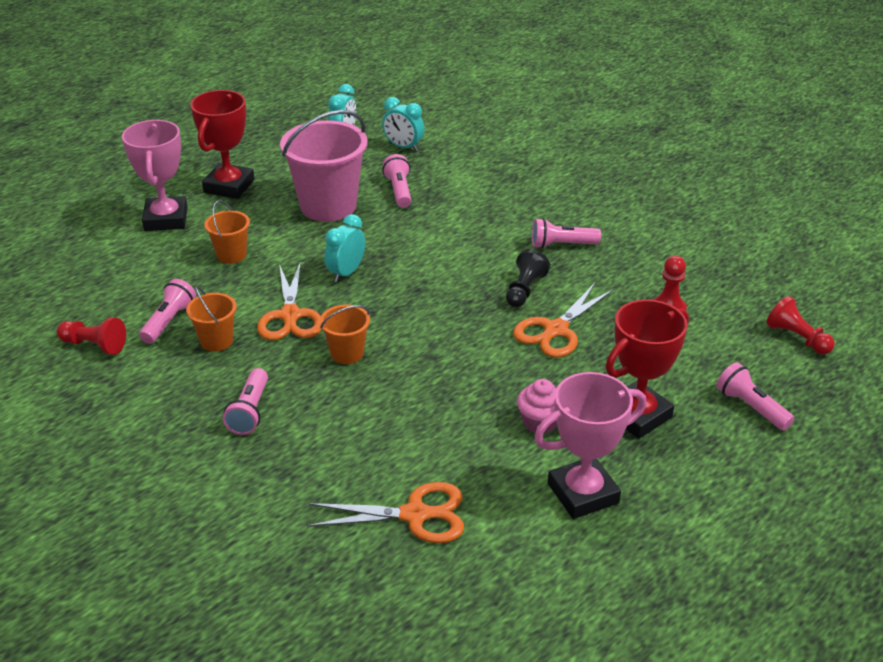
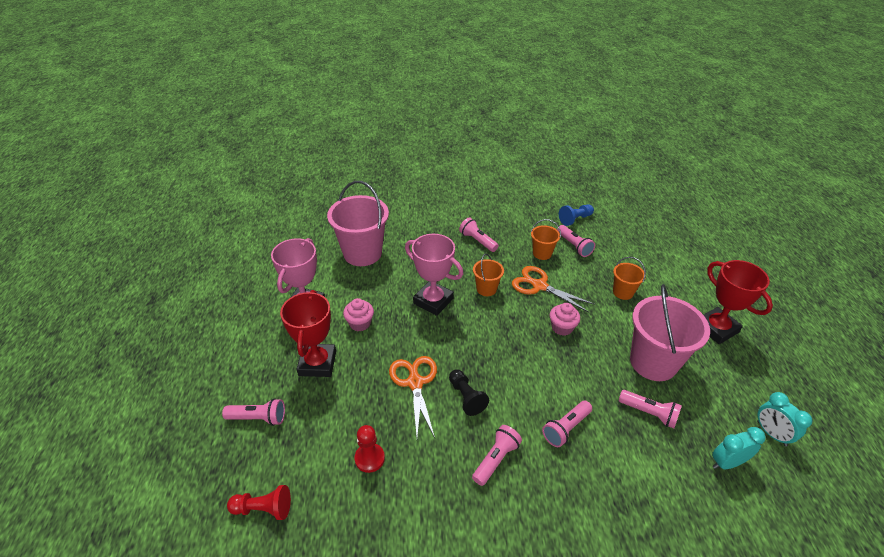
camera: 130 degrees right, 5 degrees up
(94, 345) = (575, 219): red pawn -> blue pawn
(166, 219) = (687, 285): pink trophy -> pink trophy (433, 301)
(346, 273) = (562, 327): turquoise clock -> pink cupcake
(415, 515) = (362, 253): orange scissors -> pink bucket
(477, 224) = (566, 428): none -> pink flashlight

